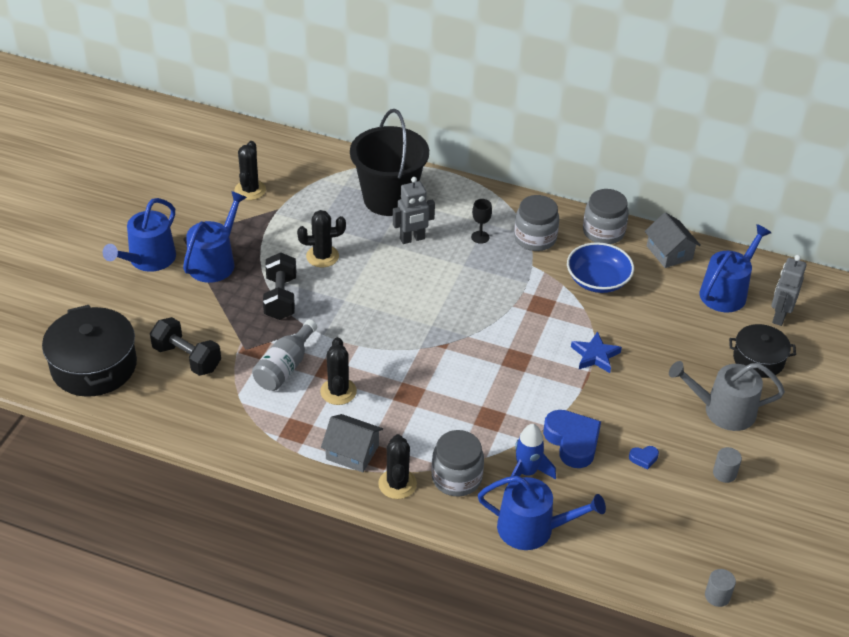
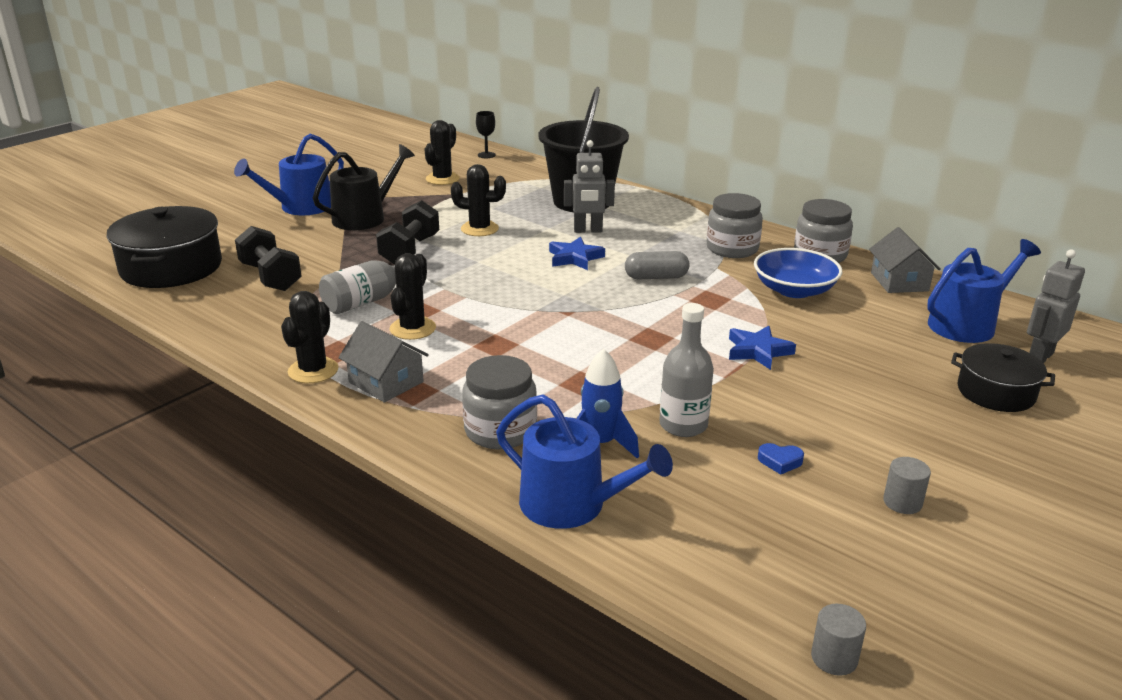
camera: 20 degrees right, 15 degrees down
(215, 262) = (364, 217): blue watering can -> black watering can
(397, 484) = (418, 422): black cactus -> black cactus (313, 370)
(418, 277) = (574, 258): none -> blue star
(480, 237) = (667, 239): black goblet -> black goblet (486, 155)
(491, 288) = (656, 277): none -> grey capsule
(572, 441) = (683, 425): blue heart -> grey bottle
(723, 410) = (923, 434): grey watering can -> none

